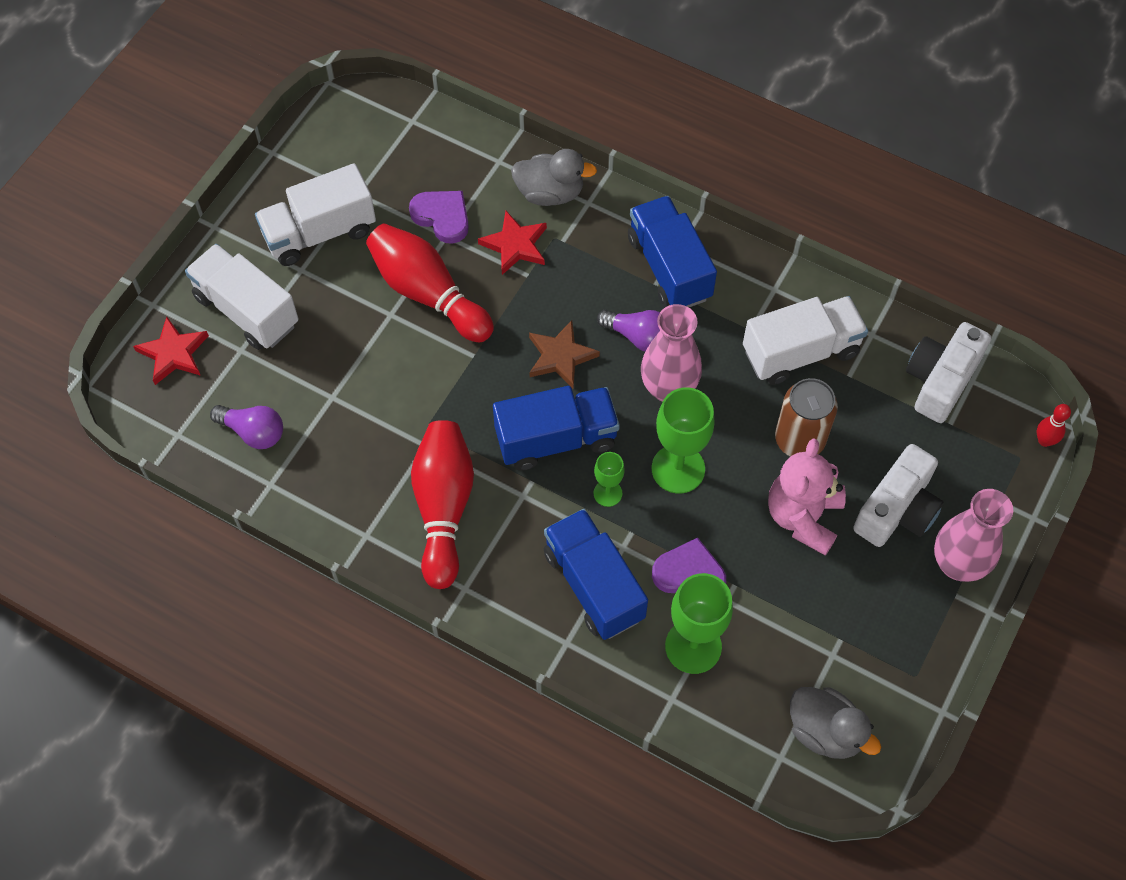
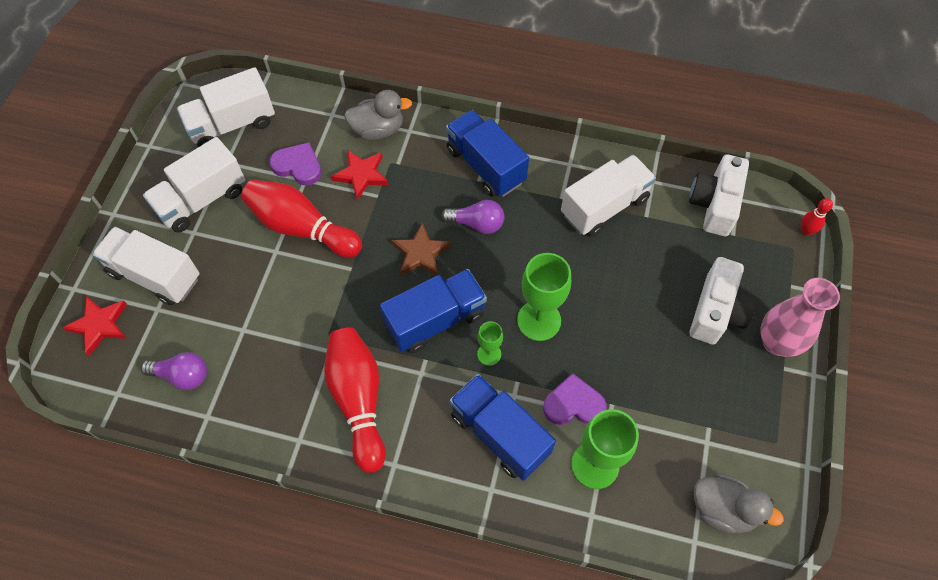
camera: 15 degrees left, 0 degrees up
(376, 147) = (232, 124): none -> white truck
(668, 388) = (512, 258): pink vase -> none
(799, 439) = (625, 274): brown can -> none
(803, 517) = (647, 335): pink teddy bear -> none

